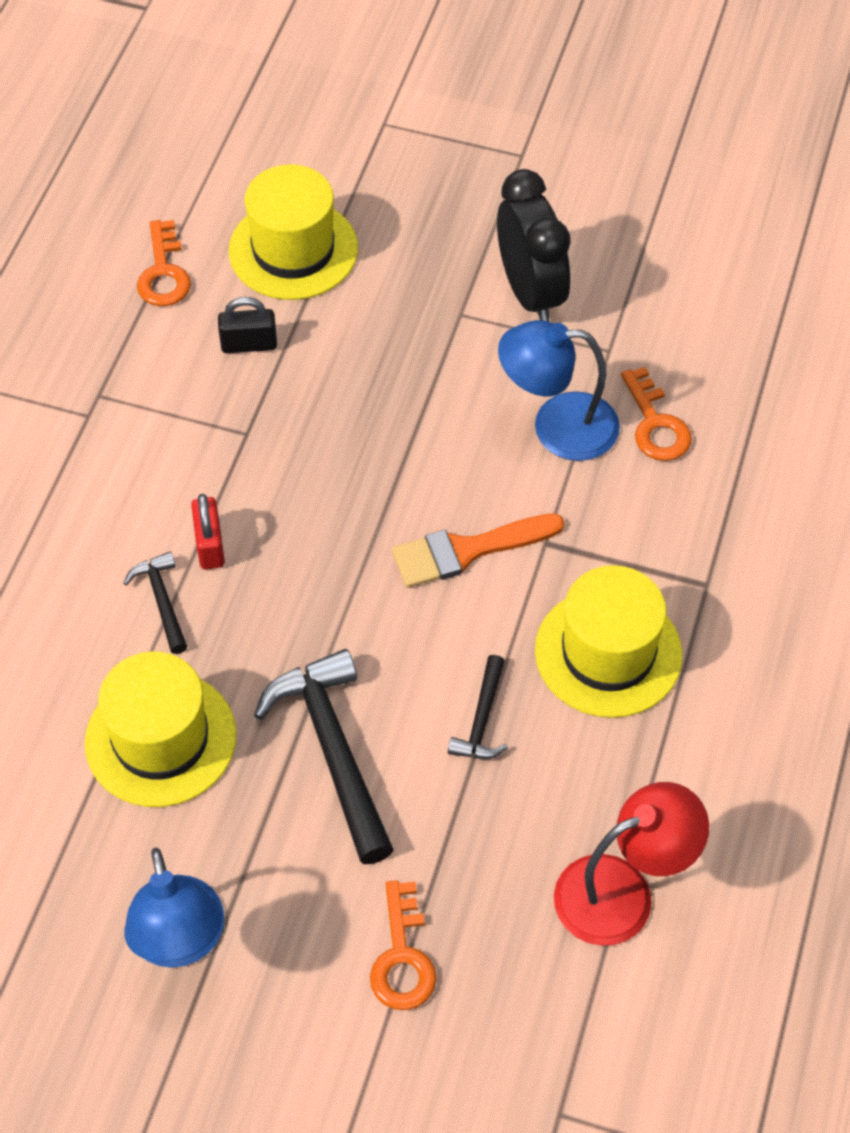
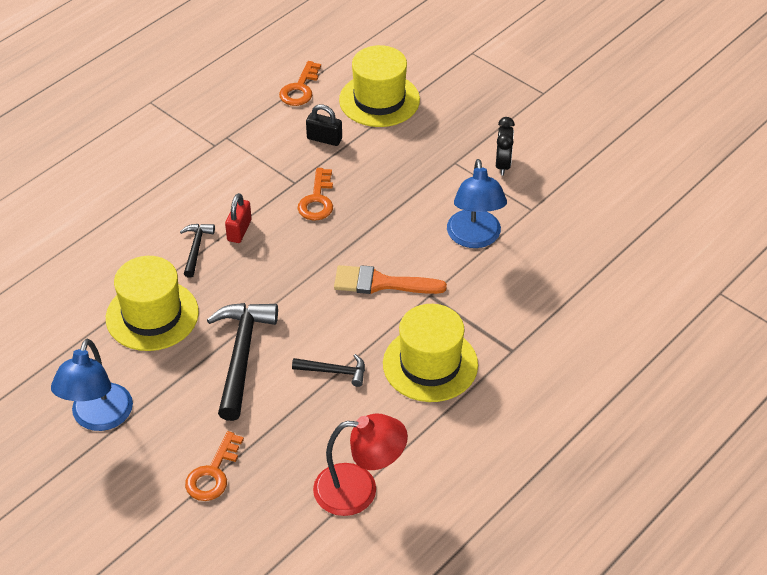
camera: 25 degrees right, 10 degrees down
(482, 720) = (334, 371): black hammer -> black hammer turned 120 degrees counterclockwise
(530, 293) = (503, 165): black clock -> black clock, size x0.58
(557, 426) = (475, 238): blue lamp -> blue lamp turned 120 degrees counterclockwise
(655, 424) = (535, 256): orange key -> orange key (317, 200)

